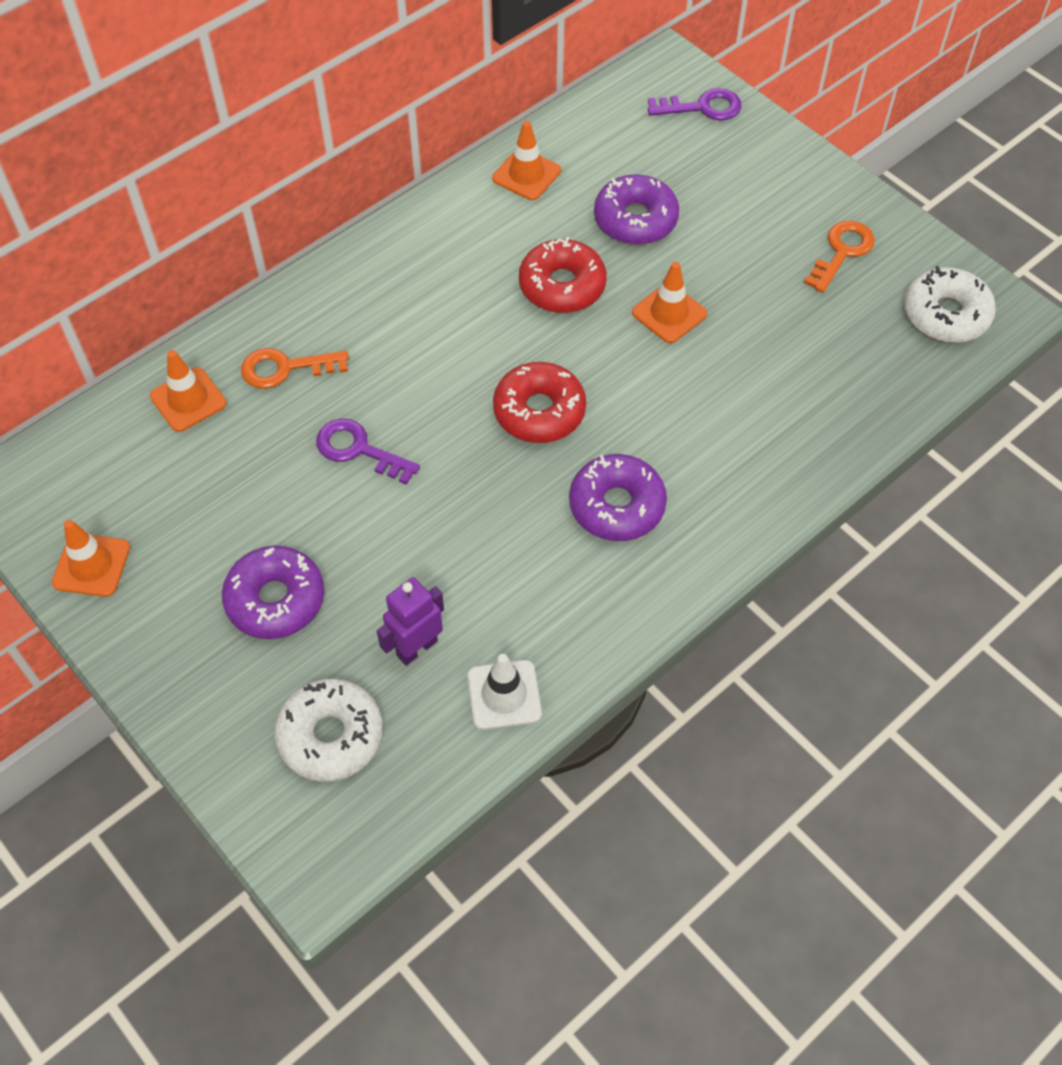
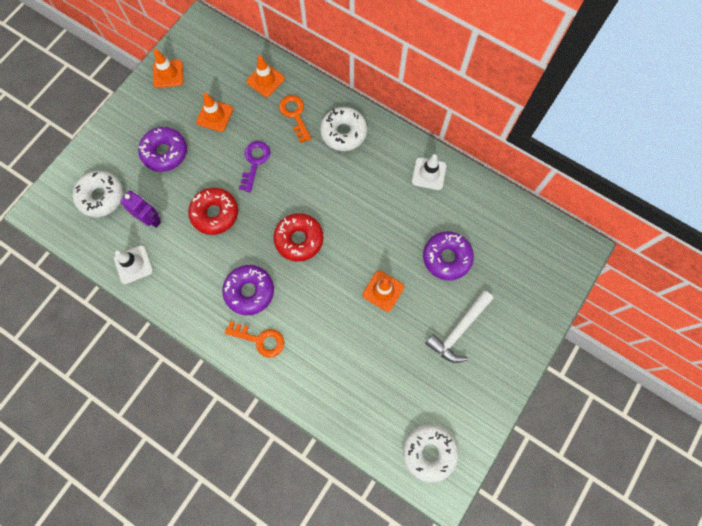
camera: 75 degrees right, 15 degrees up
(353, 304) = (343, 133): none -> white donut
(479, 207) = (429, 174): none -> white traffic cone
(526, 175) = (461, 192): orange traffic cone -> orange traffic cone (215, 115)
(562, 286) = (386, 230): red donut -> red donut (215, 213)
(702, 107) = (551, 277): purple key -> none
(761, 234) = (458, 330): none -> white hammer
(842, 252) = (459, 381): orange key -> orange key (260, 340)

